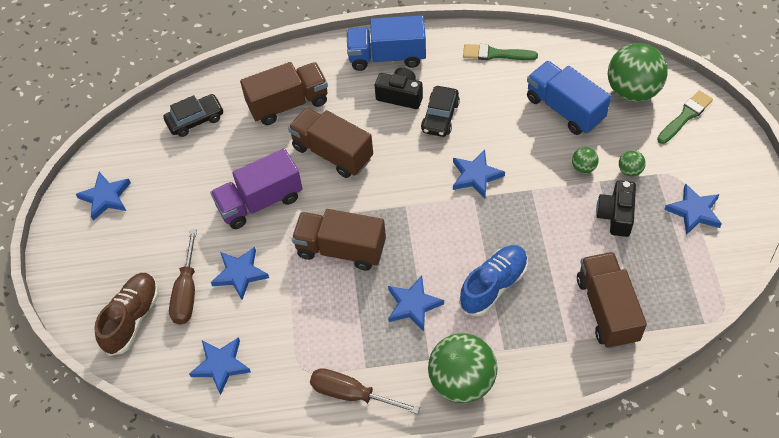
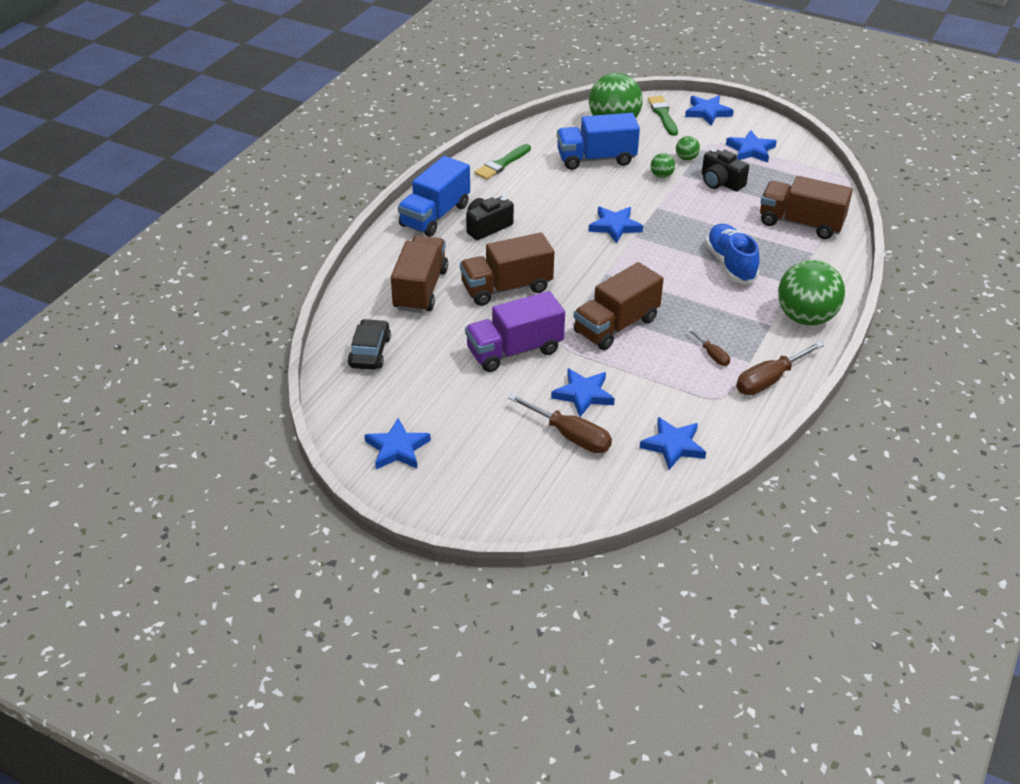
camera: 60 degrees left, 15 degrees down
(132, 318) = (566, 485): brown shoe -> none
(260, 202) = (514, 350): purple truck -> purple truck turned 60 degrees clockwise
(354, 335) = (712, 355): none -> brown screwdriver
(413, 305) = (710, 311): blue star -> blue star (707, 112)
(440, 117) = (534, 217): black car -> none

